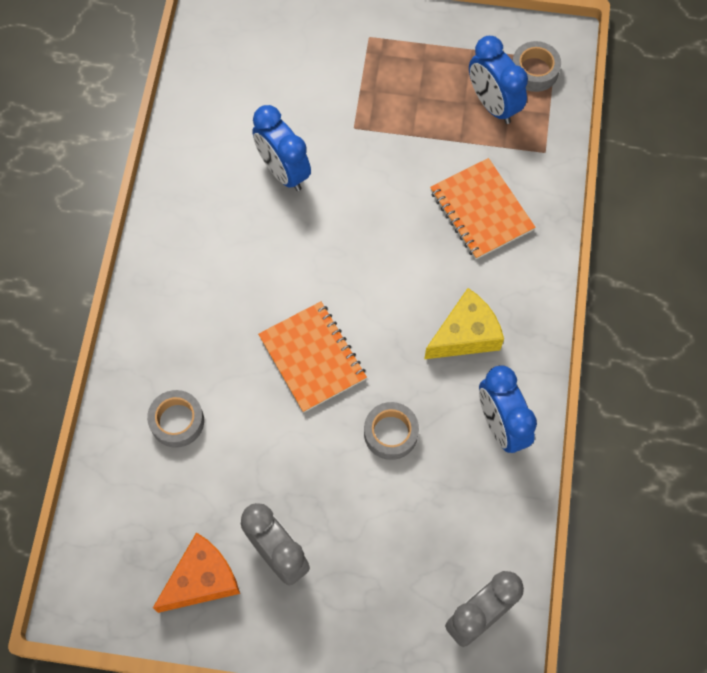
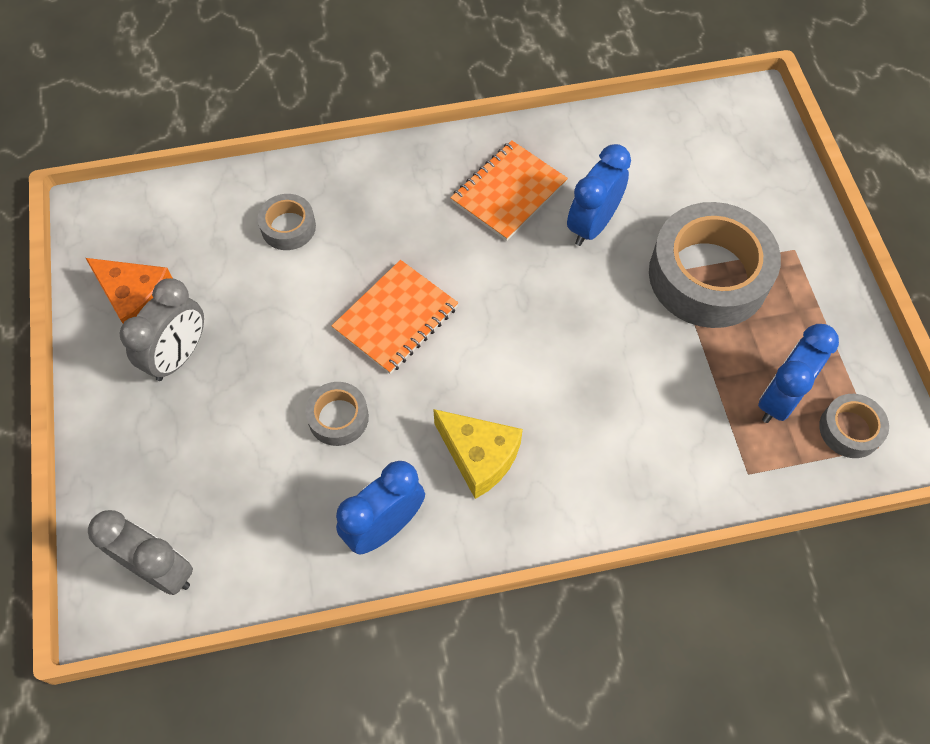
camera: 70 degrees right, 5 degrees down
(368, 106) = (708, 275): none -> grey tape
(481, 210) = (638, 427): orange notebook -> orange notebook (508, 192)

